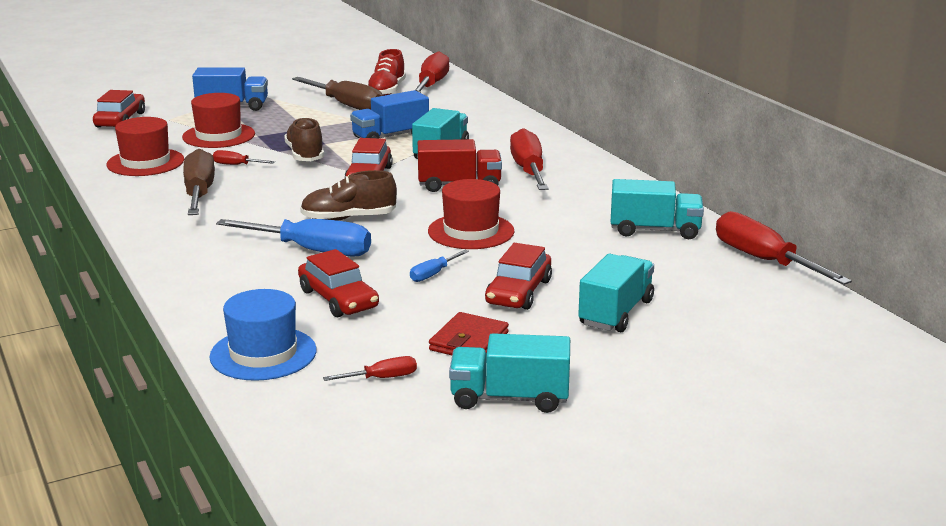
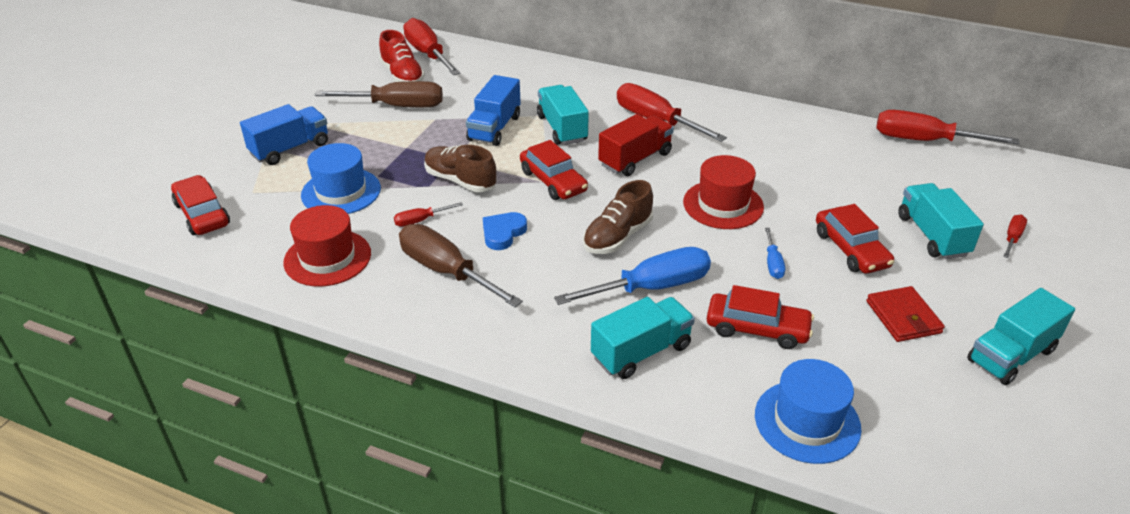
camera: 40 degrees left, 15 degrees up
(218, 136) = (341, 192): red hat -> blue hat
(275, 189) = (503, 233): none -> blue heart
(382, 378) = (917, 390): red screwdriver -> red screwdriver (1012, 238)
(654, 230) = (827, 144): turquoise truck -> turquoise truck (641, 352)

